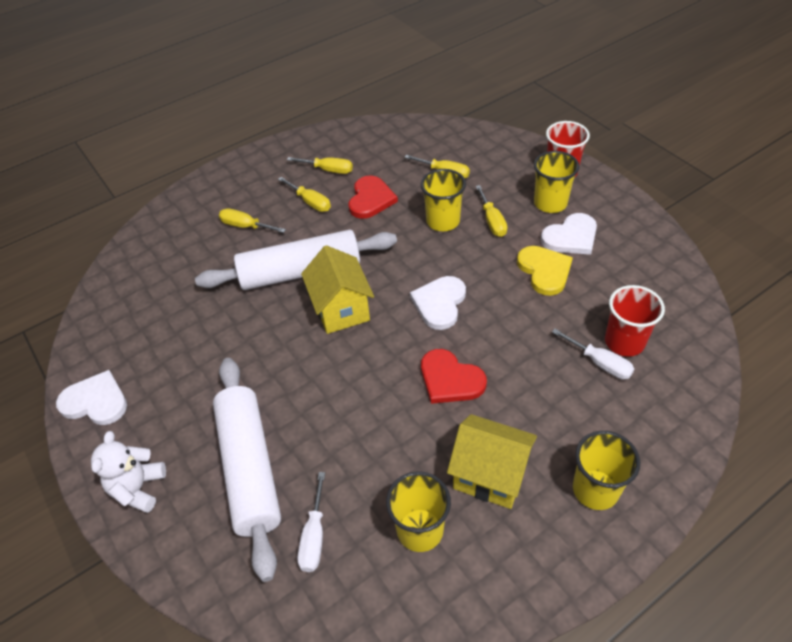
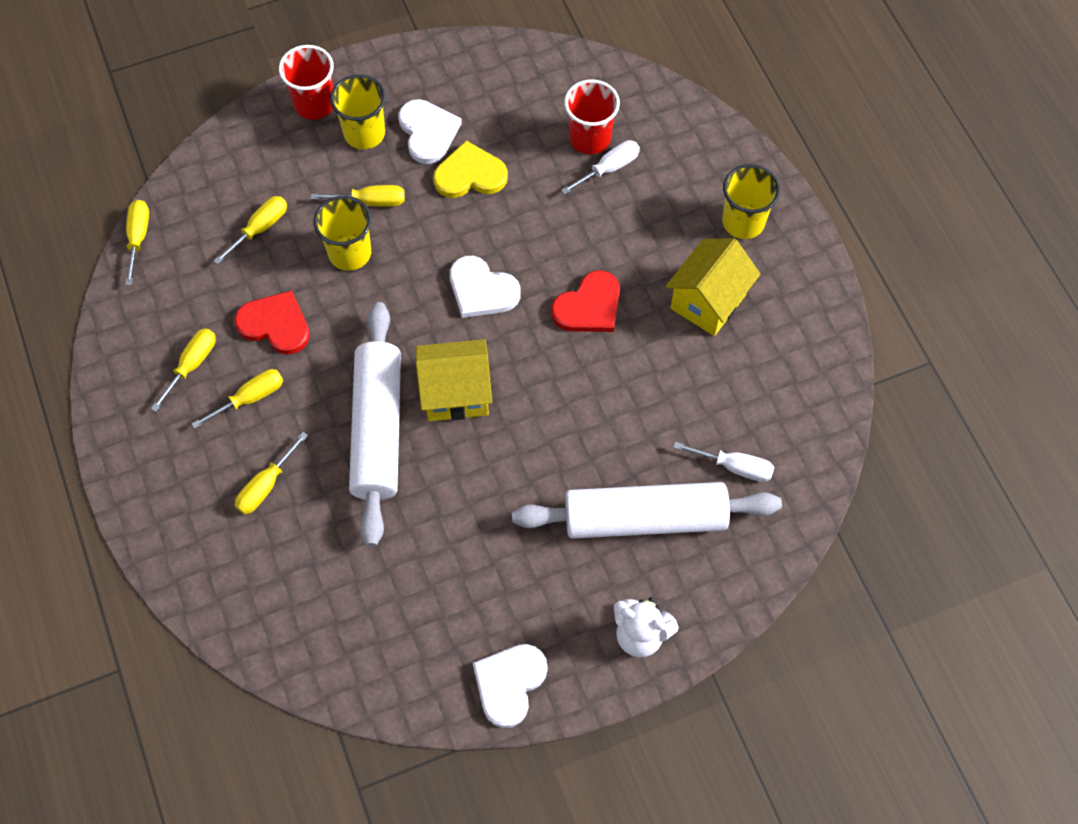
camera: 80 degrees left, 15 degrees up
(414, 123) = (138, 238): none -> yellow screwdriver
(420, 530) = (749, 374): yellow cup -> none

